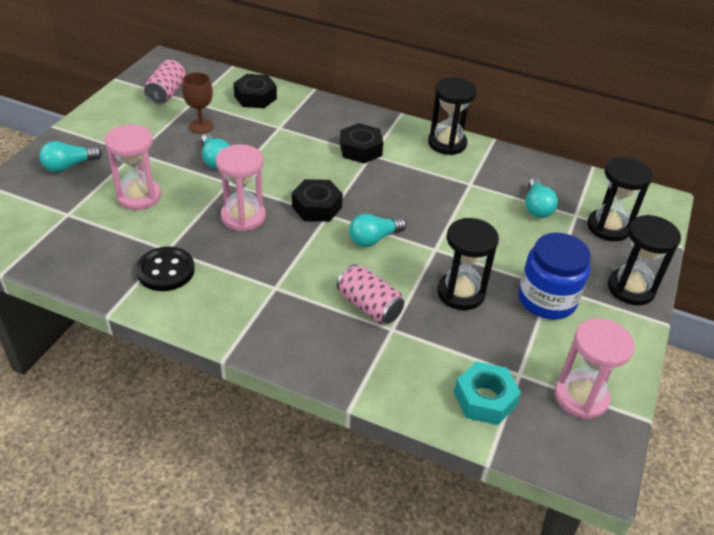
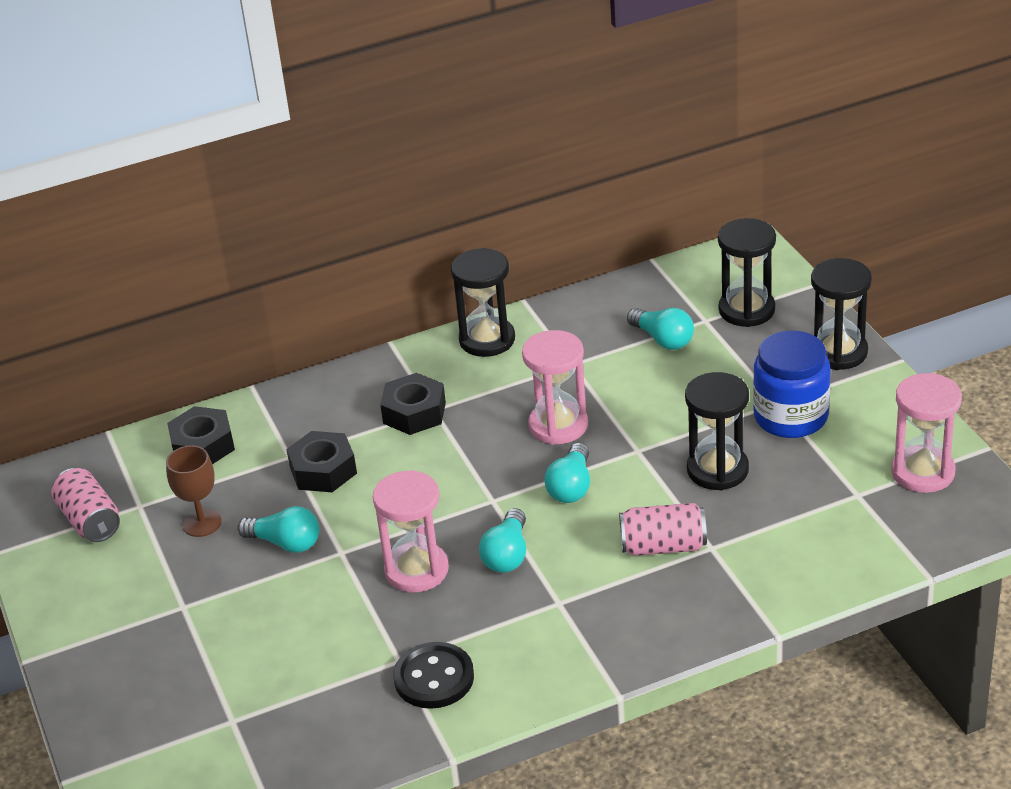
camera: 40 degrees left, 5 degrees down
(69, 166) = (135, 680): turquoise light bulb -> turquoise light bulb (507, 555)
(139, 196) = (274, 642): pink hourglass -> pink hourglass (558, 425)
(317, 207) = (469, 502): black nut -> black nut (323, 470)
(485, 399) = (861, 536): turquoise nut -> none

